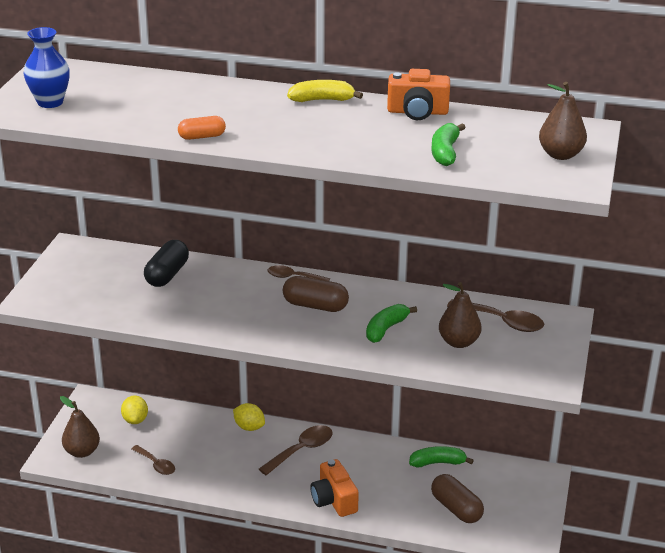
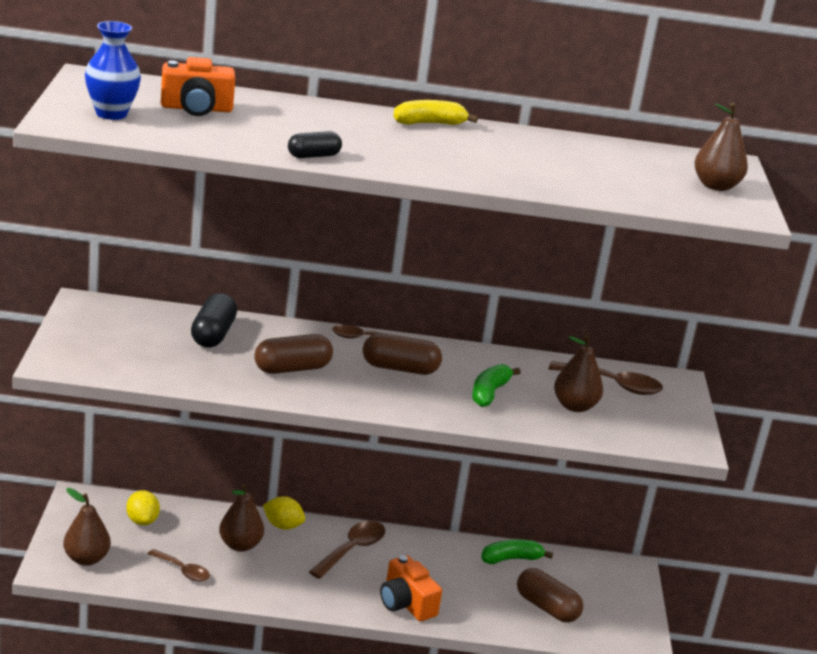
camera: 15 degrees left, 5 degrees down
(202, 137) = (313, 156): orange capsule -> black capsule
(209, 443) = (240, 545): none -> brown pear
(222, 306) = (292, 369): none -> brown capsule
(417, 112) = (541, 139): orange camera -> orange camera (196, 109)
(445, 152) = (593, 180): green banana -> none

